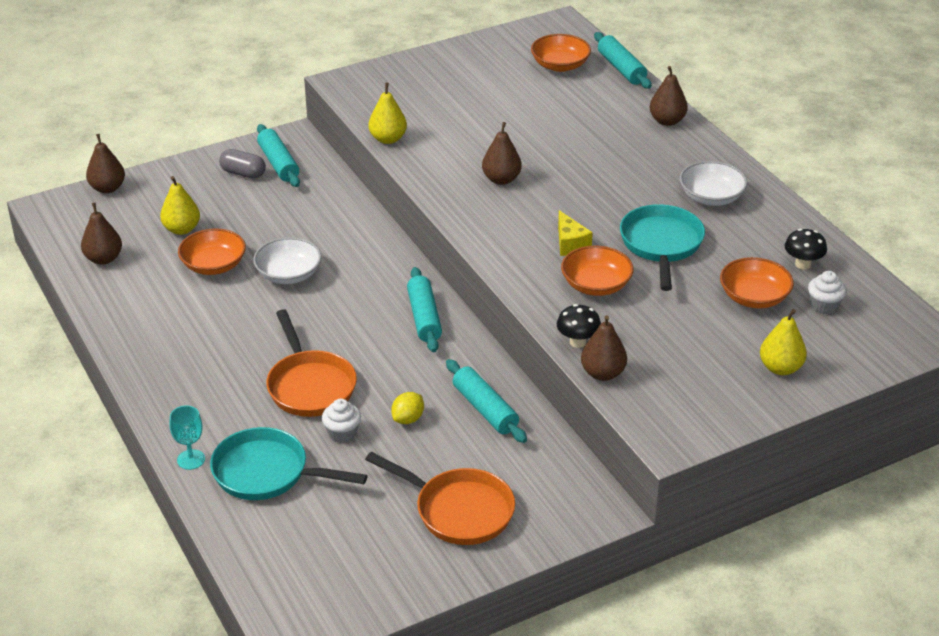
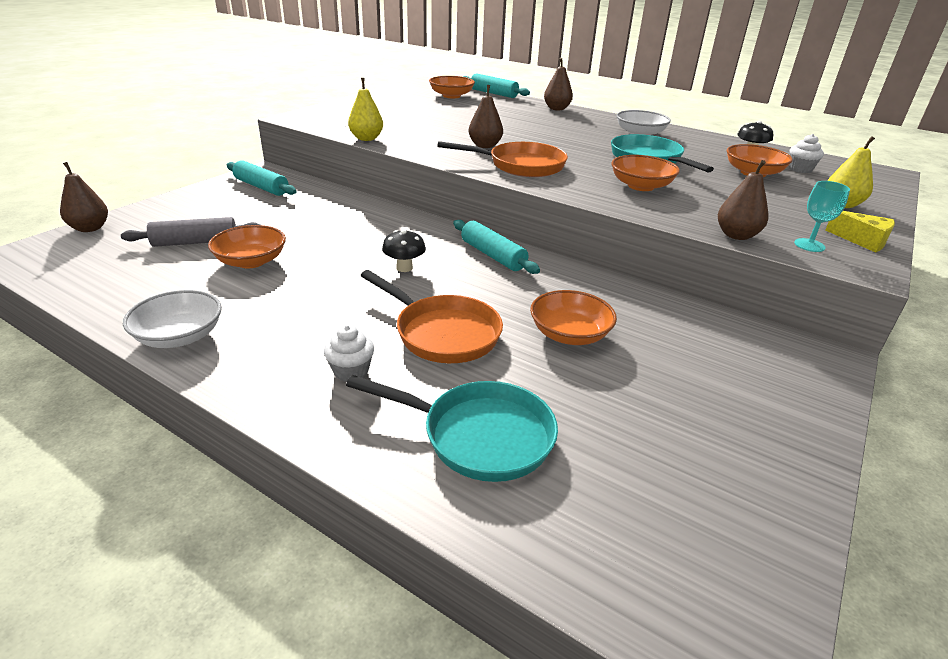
camera: 30 degrees left, 5 degrees down
(104, 259) = (115, 281): brown pear -> none
(182, 229) = (195, 242): yellow pear -> grey rolling pin
(191, 459) = (369, 453): turquoise goblet -> turquoise goblet (809, 245)
(243, 173) = (232, 197): grey capsule -> none
(267, 473) = (480, 436): turquoise pan -> turquoise pan turned 150 degrees counterclockwise
(288, 274) = (336, 252): white bowl -> white bowl (180, 336)
(342, 433) = (521, 366): white cupcake -> white cupcake (351, 371)
(408, 419) = (569, 334): yellow lemon -> orange bowl
(459, 511) = (718, 402): orange pan -> orange pan (521, 166)
(485, 409) = (625, 307): turquoise rolling pin -> none
(570, 244) = (586, 168): yellow cheese -> yellow cheese (862, 241)
(577, 342) = (684, 220): black mushroom -> black mushroom (404, 268)

